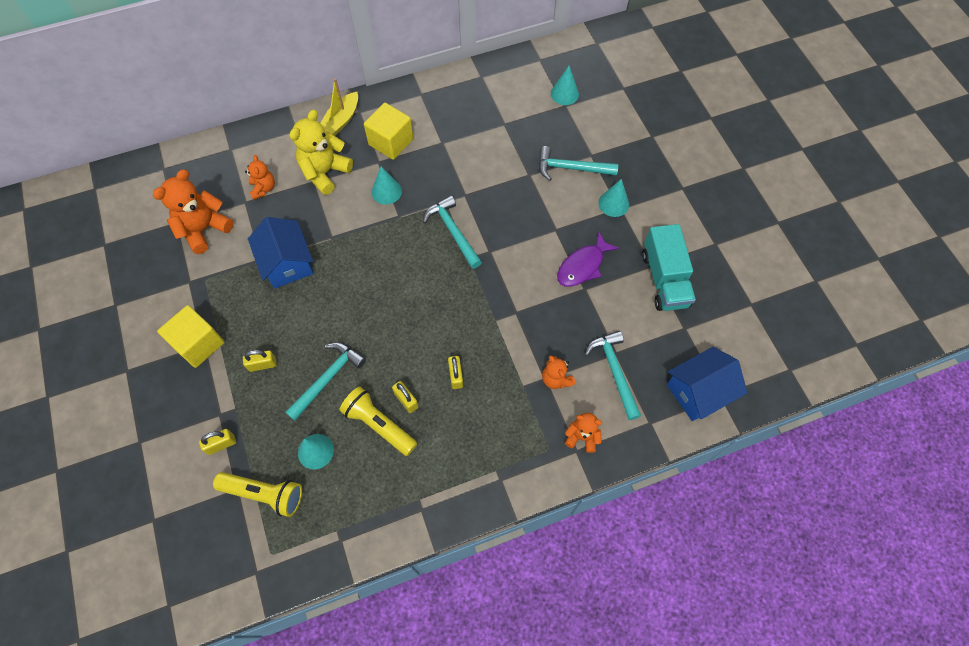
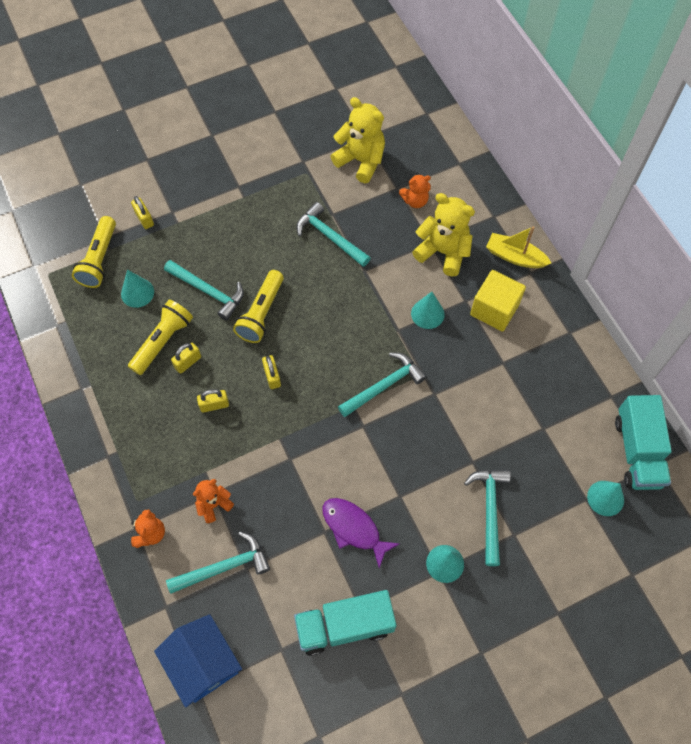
camera: 85 degrees right, 0 degrees up
(199, 344) = (239, 182): yellow cube -> none
(204, 229) = (361, 161): orange teddy bear -> yellow teddy bear
(262, 364) = (221, 236): yellow padlock -> yellow padlock (272, 376)
(287, 263) = (330, 237): blue house -> turquoise hammer
(362, 329) = (261, 313): none -> yellow flashlight
(528, 68) = (637, 451): none -> turquoise truck

